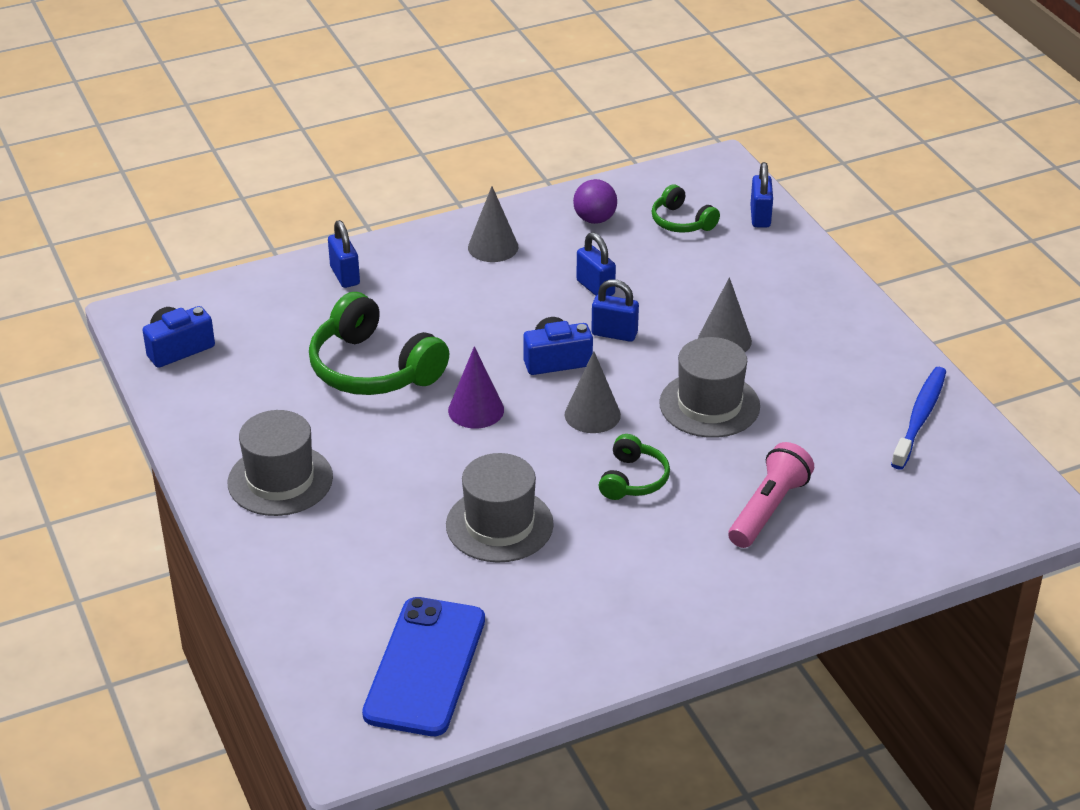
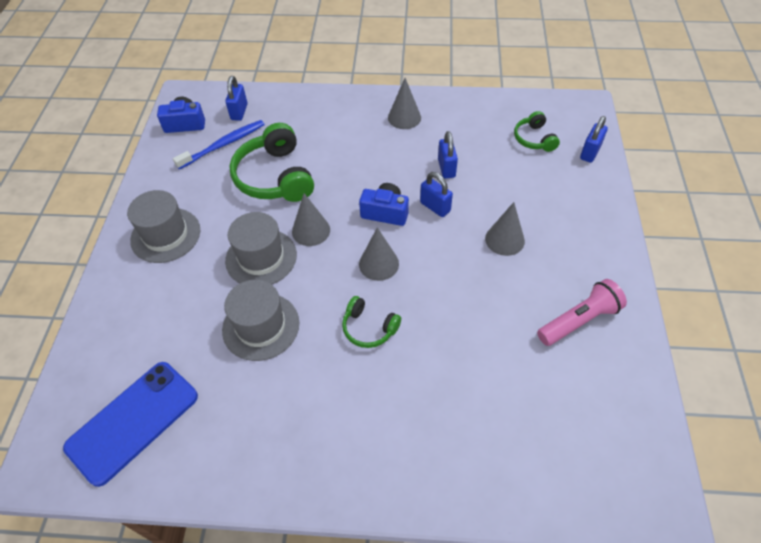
camera: 30 degrees right, 15 degrees up
(345, 276) = (307, 108): blue padlock -> blue padlock (239, 112)
(476, 410) = (311, 230): purple cone -> grey cone
(594, 219) = (479, 119): purple ball -> none
(633, 479) = (369, 328): green headphones -> green headphones turned 75 degrees clockwise
(709, 405) = (460, 288): grey hat -> grey hat (261, 257)
(768, 509) = (444, 397): pink flashlight -> pink flashlight (579, 320)
(920, 417) = (608, 364): blue toothbrush -> blue toothbrush (223, 145)

